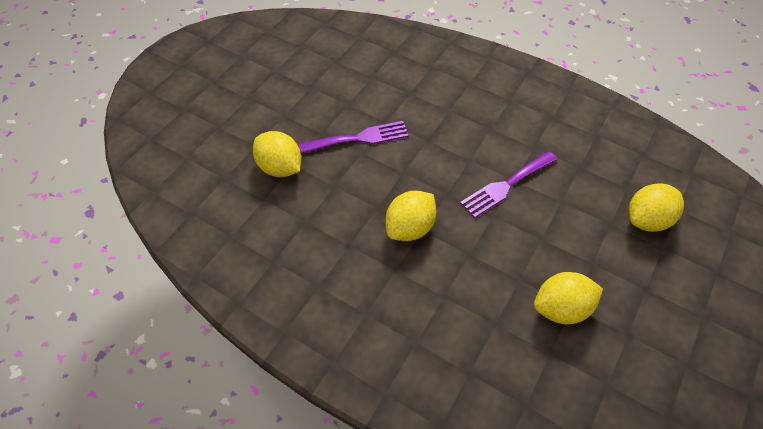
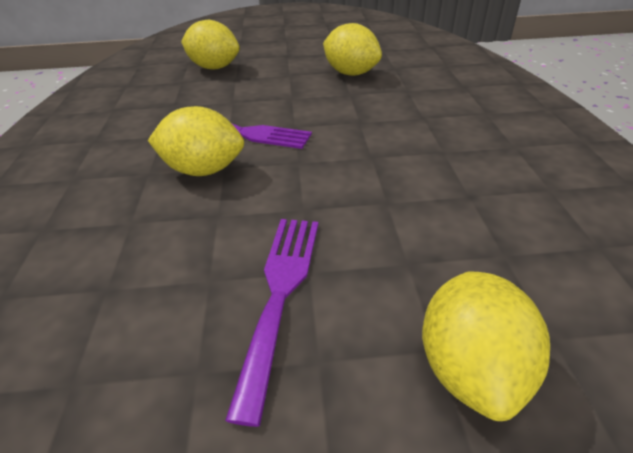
camera: 125 degrees left, 15 degrees down
(359, 138) = (280, 292): purple fork -> purple fork turned 60 degrees clockwise
(410, 228) = (381, 165): yellow lemon -> yellow lemon (203, 170)

